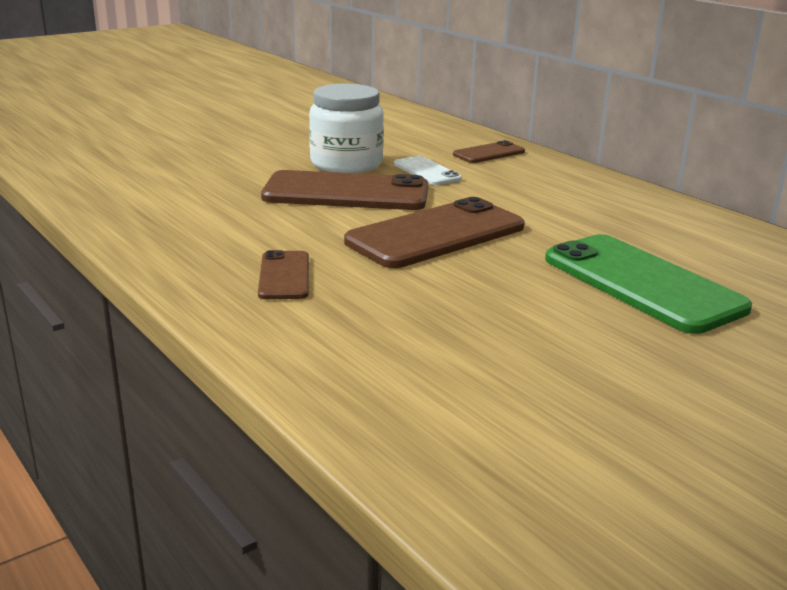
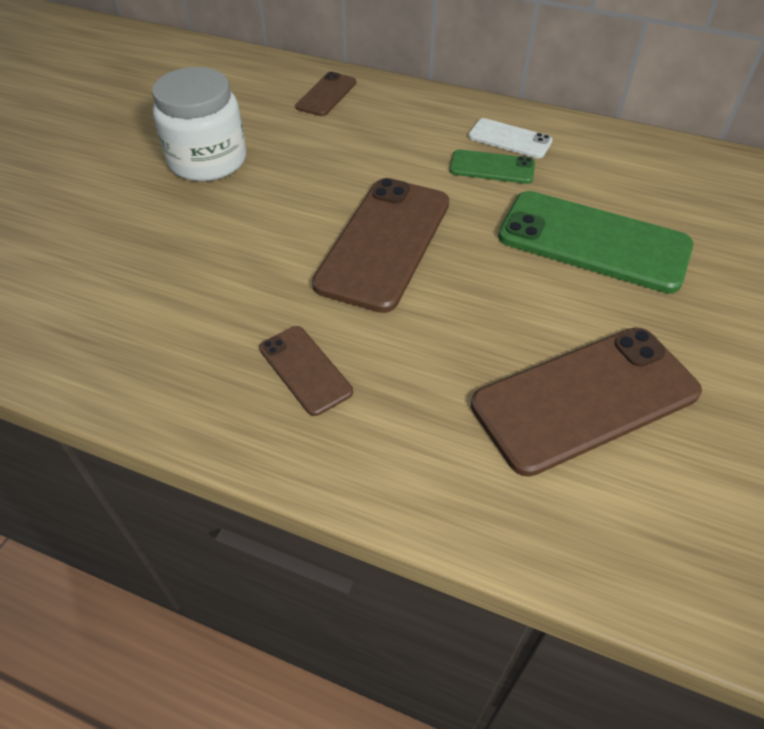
camera: 30 degrees left, 25 degrees up
(346, 193) = (249, 210): brown phone -> brown phone (585, 398)
(427, 171) = (295, 145): white phone -> white phone (509, 139)
(593, 220) = (492, 167): none -> green phone

